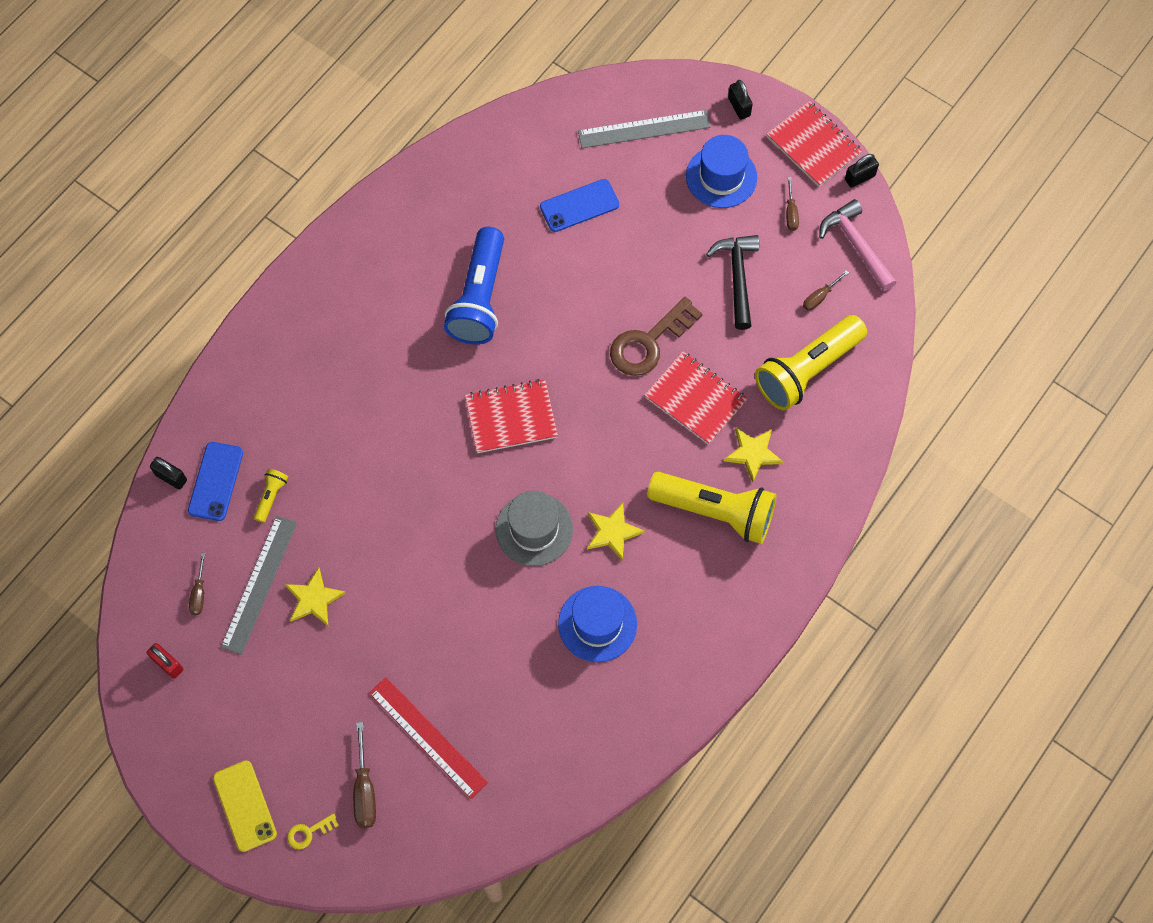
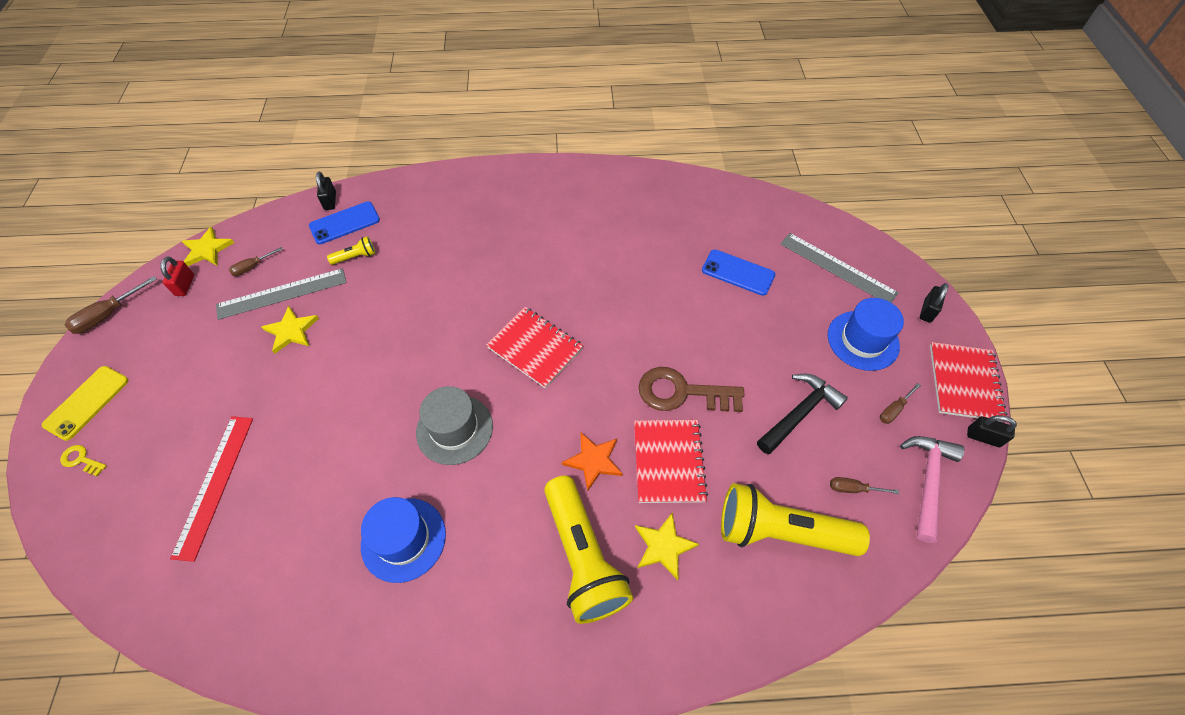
camera: 50 degrees right, 10 degrees down
(364, 789) = (141, 472): brown screwdriver -> brown screwdriver (108, 315)
(479, 298) = (608, 266): blue flashlight -> none
(612, 532) = (497, 488): yellow star -> yellow star (207, 250)
(649, 449) = (593, 461): none -> orange star

